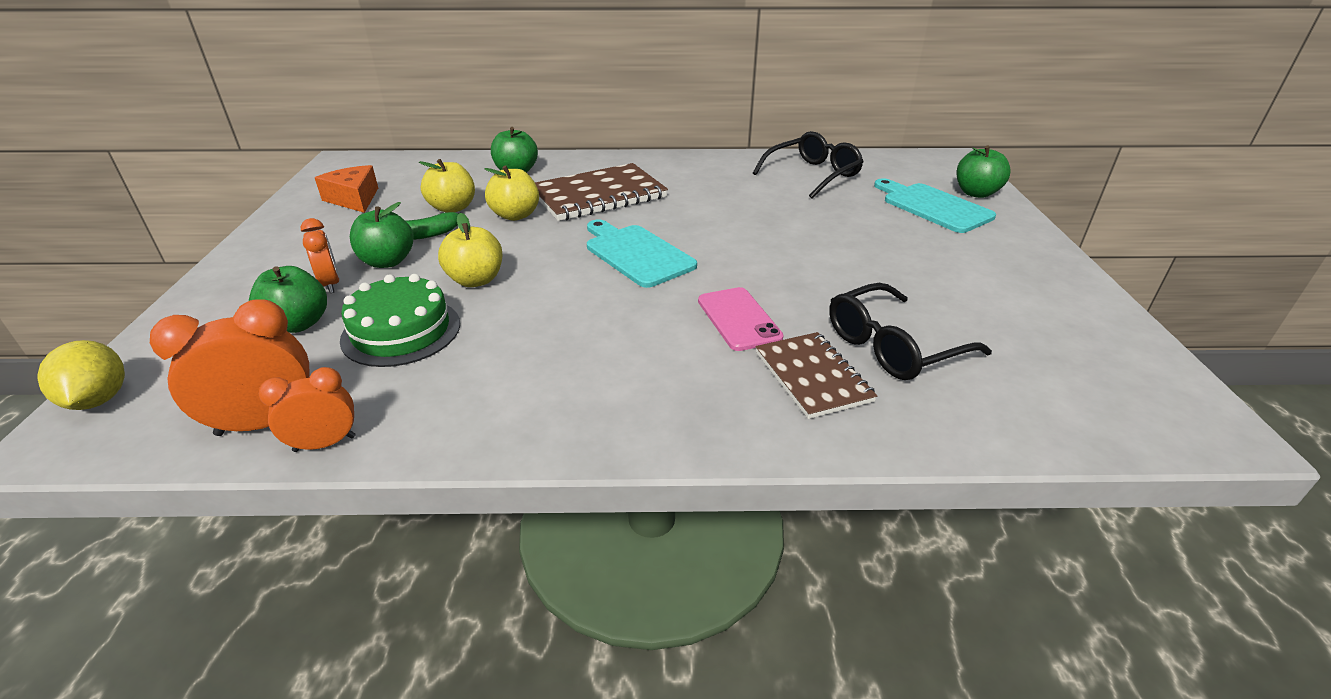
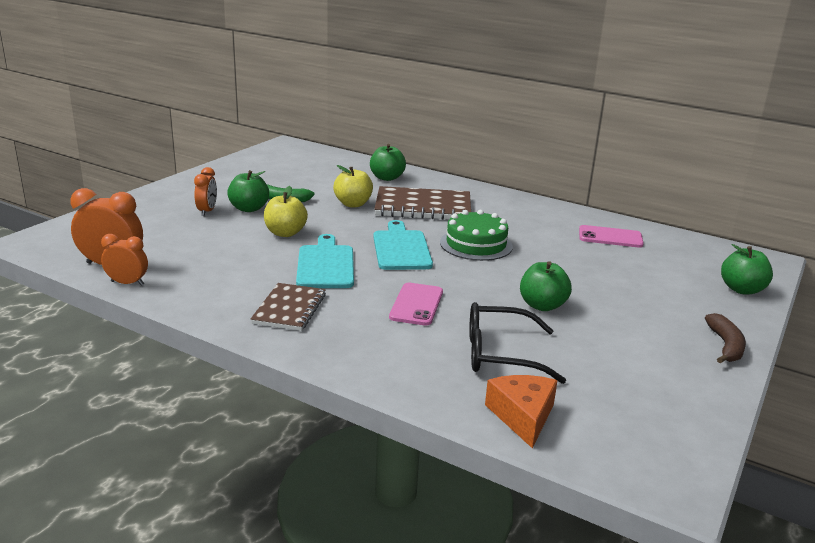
camera: 30 degrees right, 10 degrees down
(98, 399) = (56, 231): yellow lemon -> none
(298, 324) = (171, 226): green apple -> green apple (542, 305)
(354, 199) = (269, 168): orange cheese -> orange cheese (522, 416)
(401, 331) = (216, 246): green cake -> green cake (476, 244)
(452, 208) = (320, 189): yellow apple -> none
(812, 175) = (610, 237): black glasses -> pink phone
(812, 376) = (419, 349): brown notebook -> brown notebook (289, 309)
(933, 206) = (682, 287): turquoise cutting board -> turquoise cutting board (325, 265)
(1042, 254) = (725, 346): none -> brown banana

